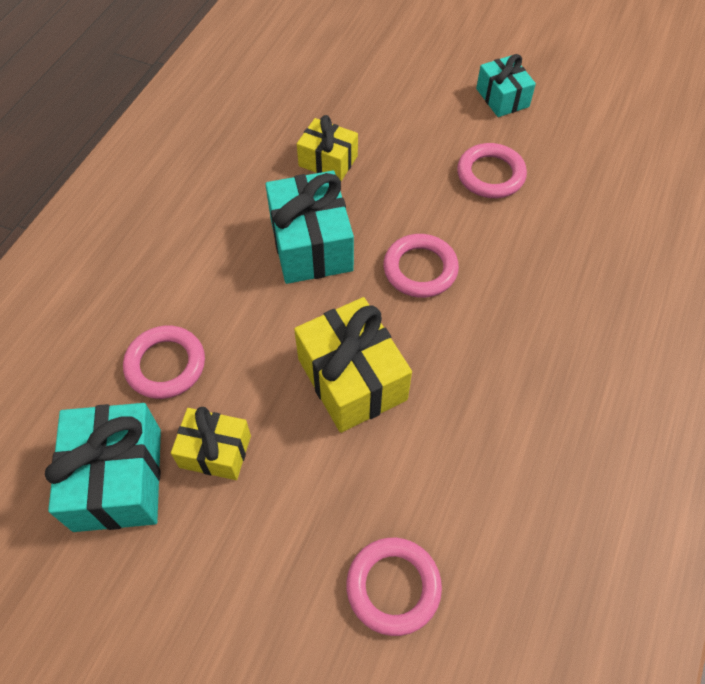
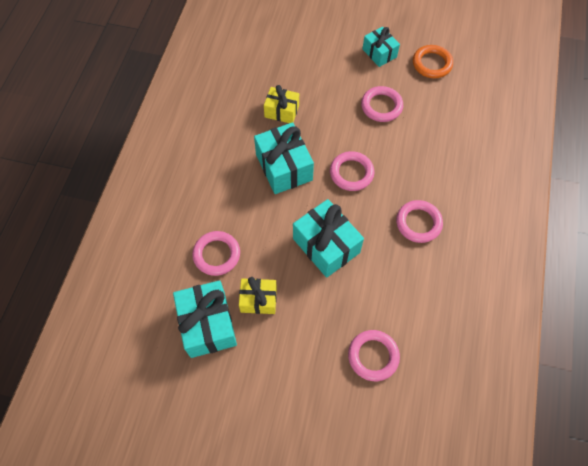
camera: 10 degrees left, 5 degrees up
(352, 379) = (326, 245): yellow gift -> turquoise gift
(519, 366) = (418, 223): none -> pink ring
(585, 123) = (432, 64): none -> orange ring

